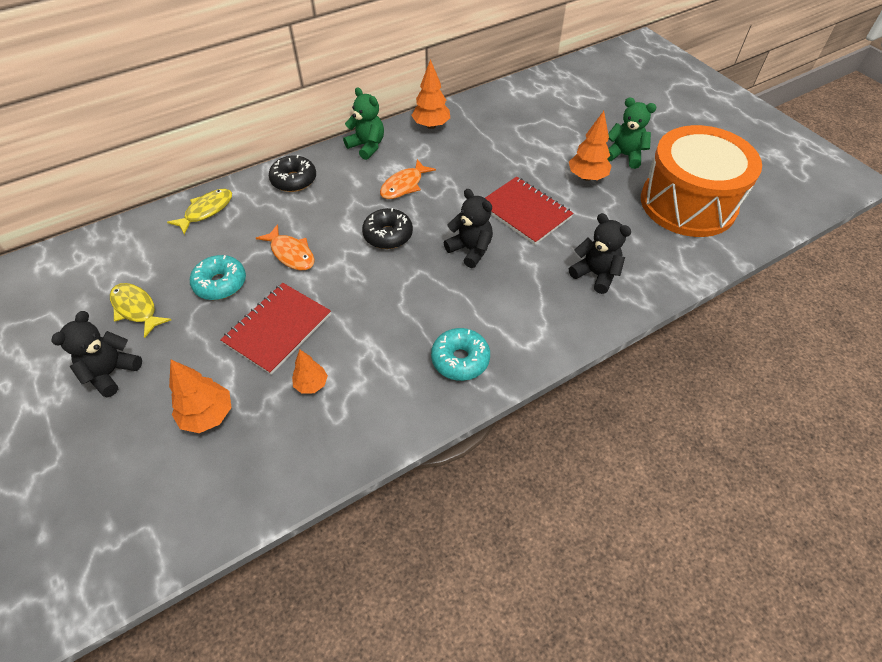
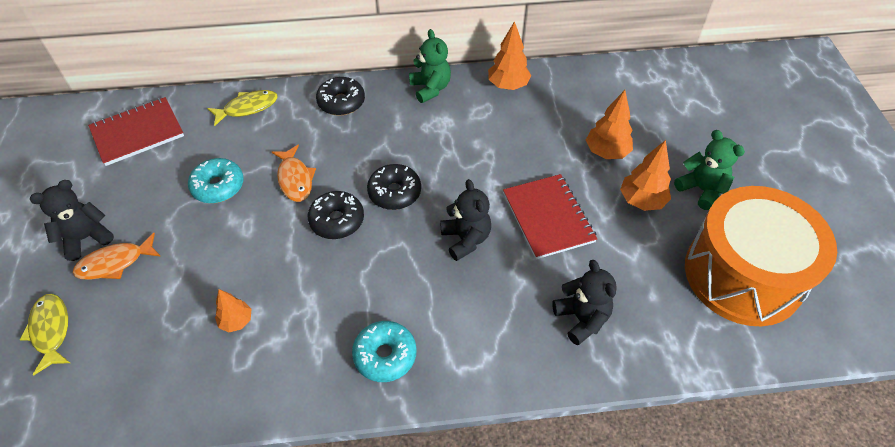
camera: 25 degrees right, 0 degrees up
(136, 309) = (138, 184): yellow fish -> yellow fish (51, 330)
(208, 415) = (136, 313): orange tree -> orange tree (606, 152)
(278, 329) = (240, 252): red notebook -> red notebook (137, 133)
(351, 273) = (337, 220): none -> black donut
(404, 185) = (441, 144): orange fish -> orange fish (115, 263)

